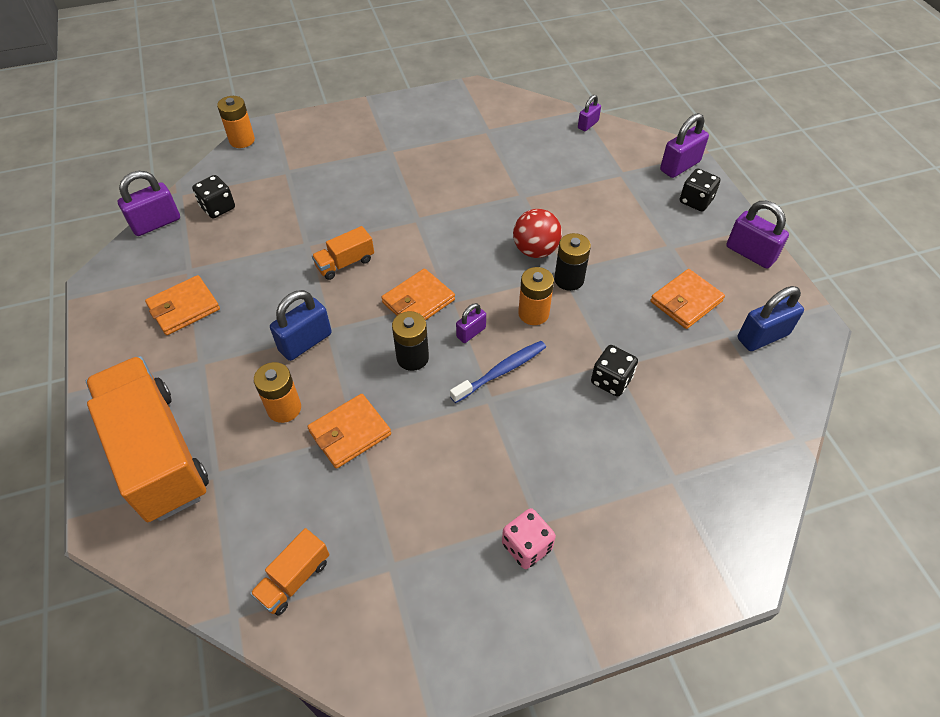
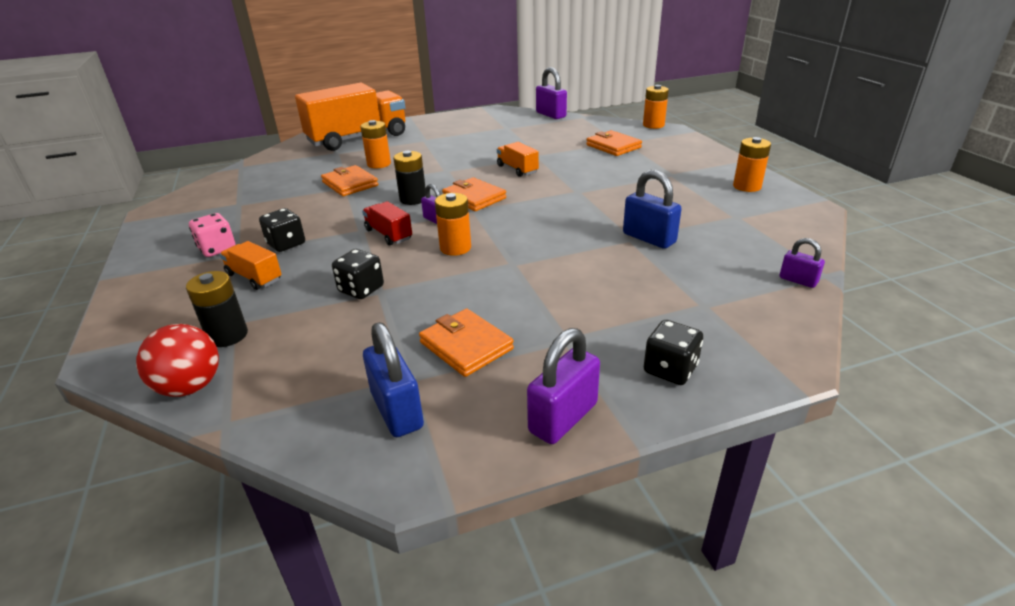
camera: 90 degrees right, 20 degrees down
(184, 308) = (472, 130): orange wallet -> orange wallet (613, 146)
(218, 208) = (571, 127): black dice -> black dice (286, 244)
(294, 579) = (251, 178): orange truck -> orange truck (254, 277)
(305, 342) = (436, 164): blue padlock -> blue padlock (649, 238)
(428, 112) = (747, 186): none -> orange battery
(501, 371) = (388, 234): blue toothbrush -> red truck
(535, 250) = (544, 247): red ball -> red ball (190, 387)
(569, 279) = (502, 266): black battery -> black battery (228, 335)
(679, 166) = (749, 359): purple padlock -> none

